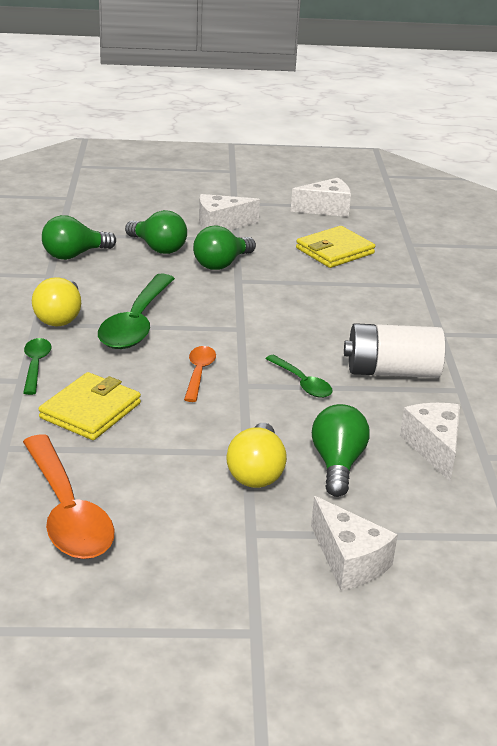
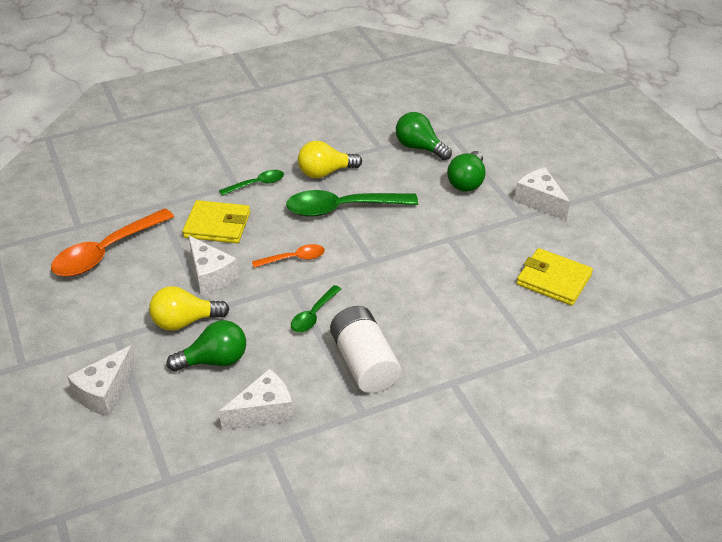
camera: 70 degrees right, 10 degrees up
(221, 264) = (469, 222): green light bulb -> none
(326, 209) = (637, 253): white cheese -> white cheese (210, 276)

